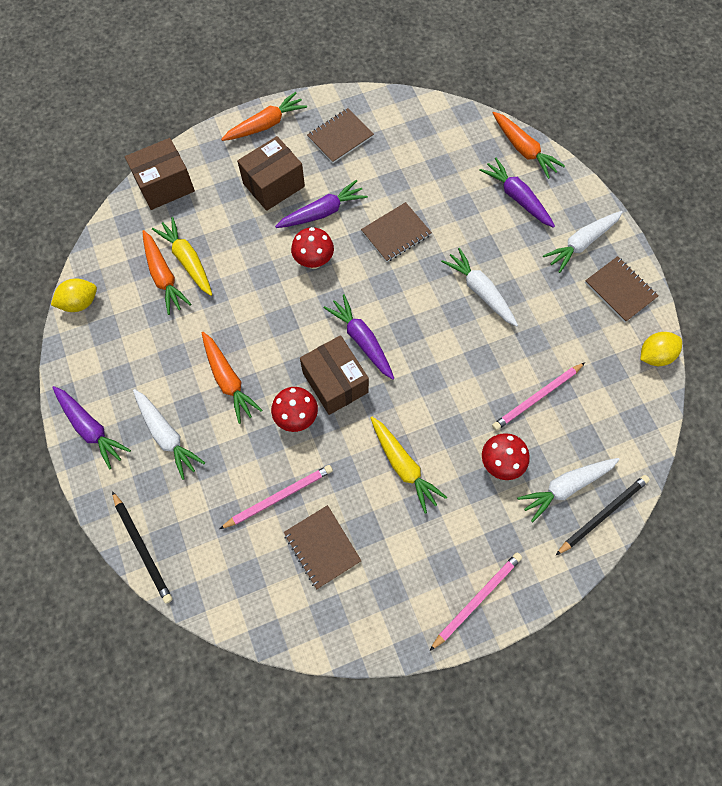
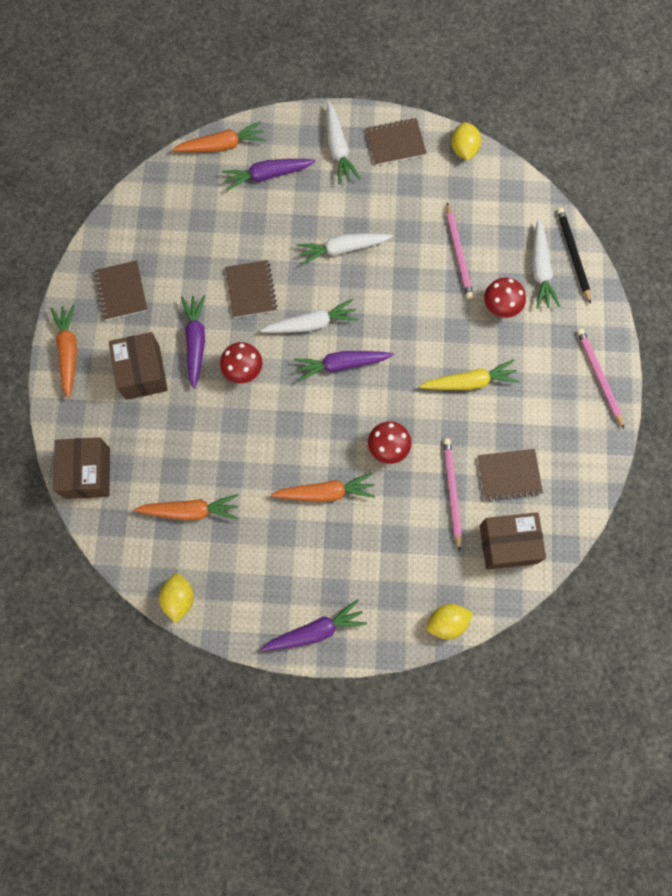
camera: 65 degrees left, 5 degrees up
(142, 548) = (447, 622): black pencil -> yellow lemon
(167, 435) = (353, 565): white carrot -> white carrot (311, 324)
(187, 260) = (184, 482): yellow carrot -> none
(335, 382) = (370, 404): brown box -> brown box (508, 544)

